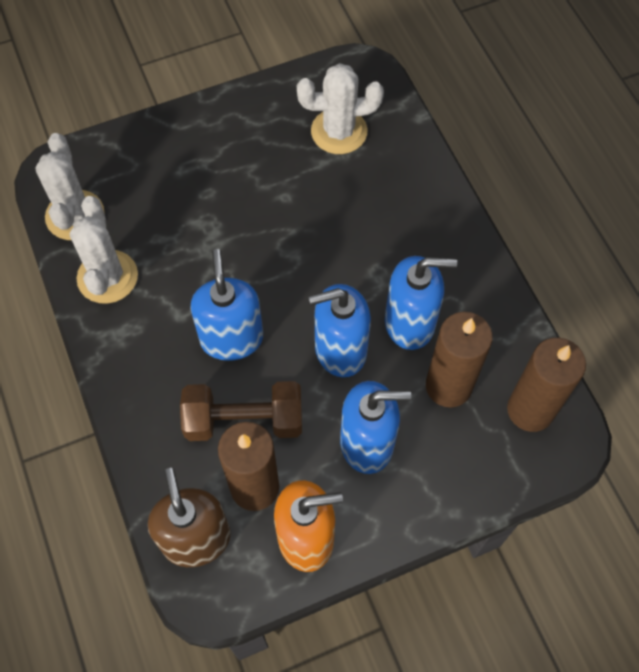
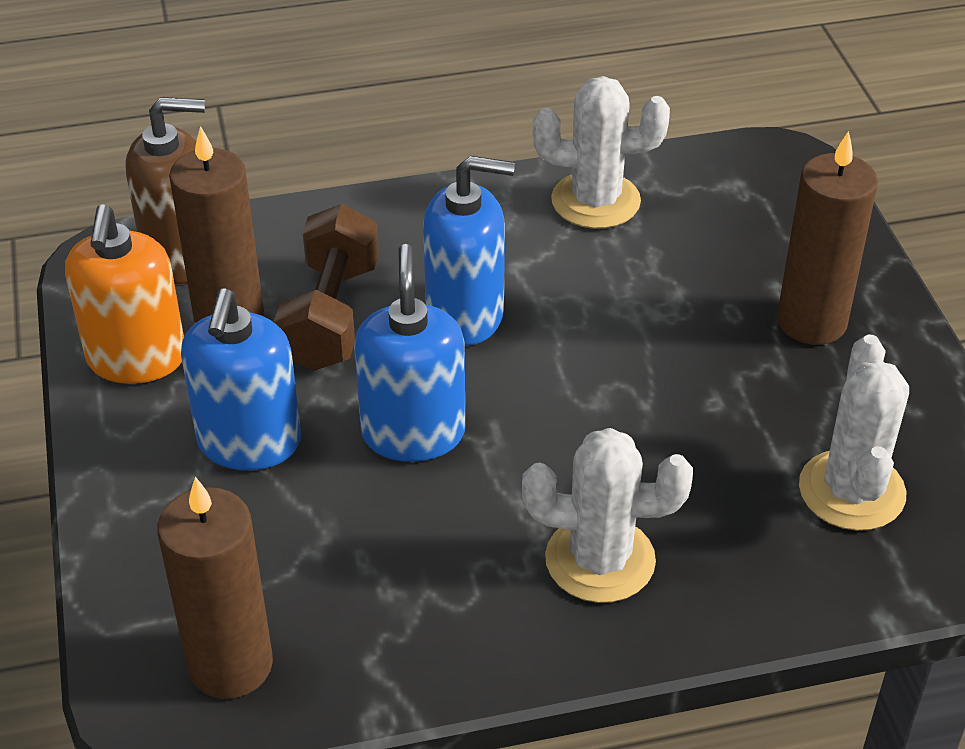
camera: 100 degrees right, 20 degrees down
(75, 215) = (705, 175): white cactus -> white cactus (600, 560)
(410, 323) = (439, 528): blue soap dispenser -> none
(448, 386) = (310, 559): brown candle -> brown candle (811, 321)

